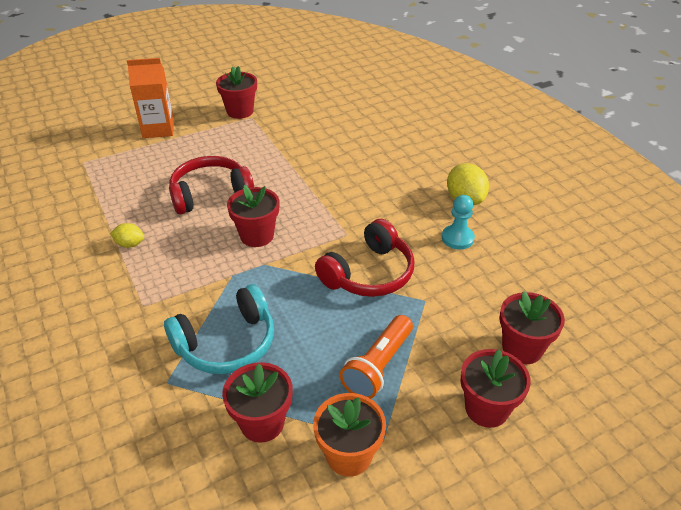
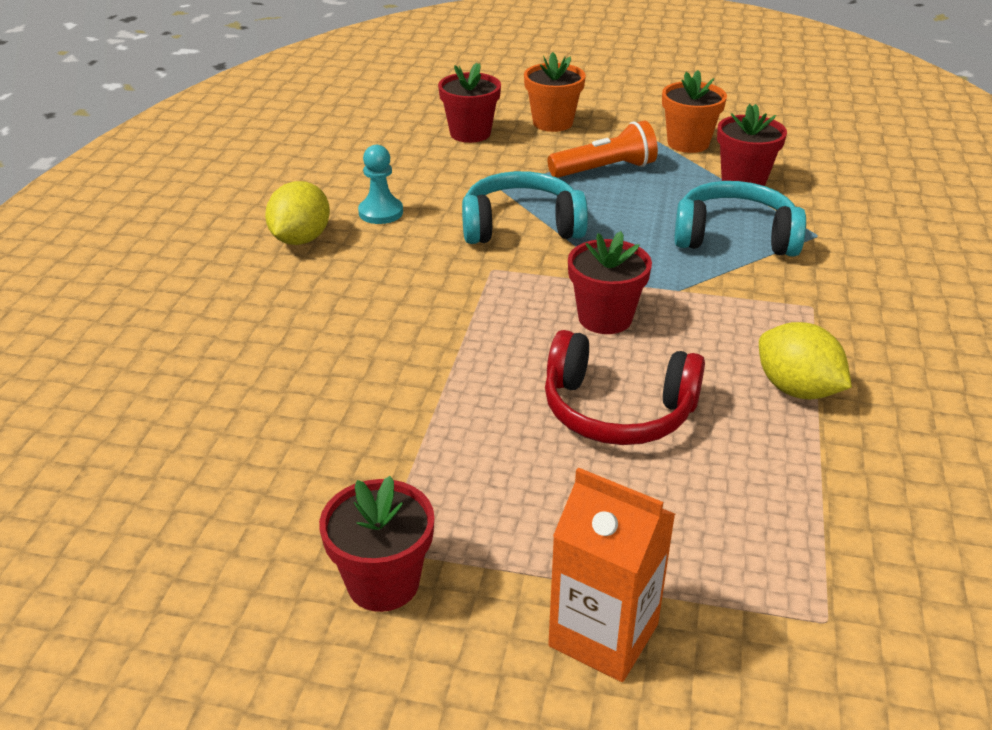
camera: 140 degrees left, 5 degrees down
(130, 244) = (796, 389): yellow lemon -> yellow lemon, size x1.73
(369, 274) = (521, 226): red headphones -> turquoise headphones
(486, 409) = (552, 123): red flower pot -> orange flower pot

